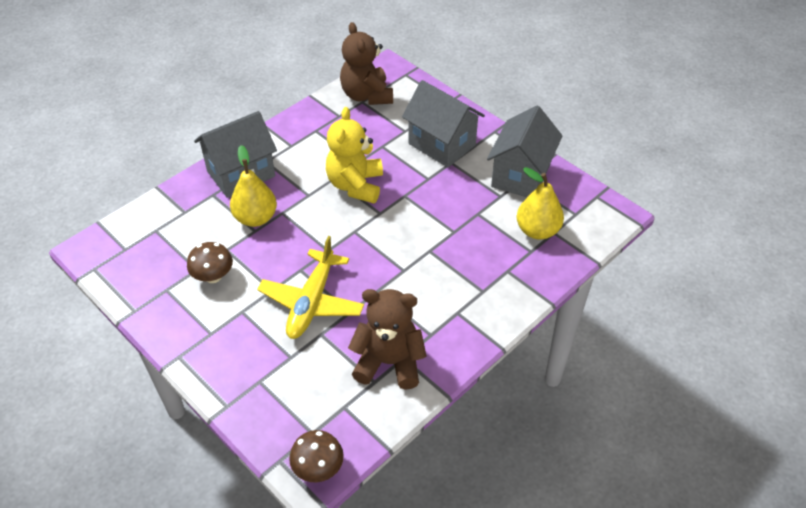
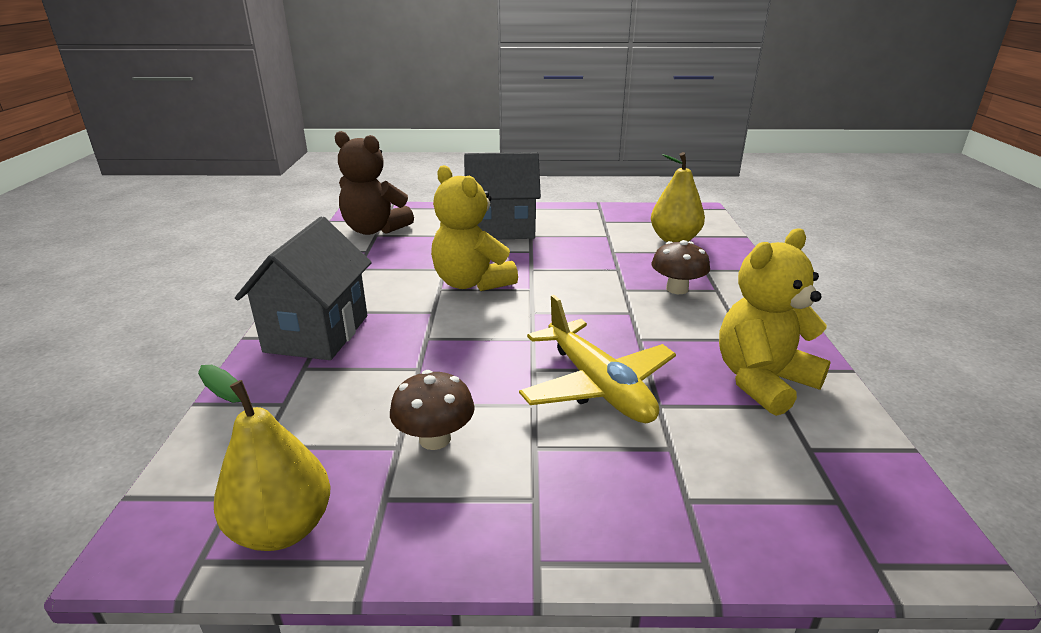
camera: 45 degrees left, 20 degrees down
(255, 218) = (401, 357): yellow pear -> yellow pear (282, 529)
(318, 468) = (919, 530): brown mushroom -> brown mushroom (677, 289)
(389, 362) = (762, 381): brown teddy bear -> yellow teddy bear
(520, 175) = (599, 220): grey house -> none

